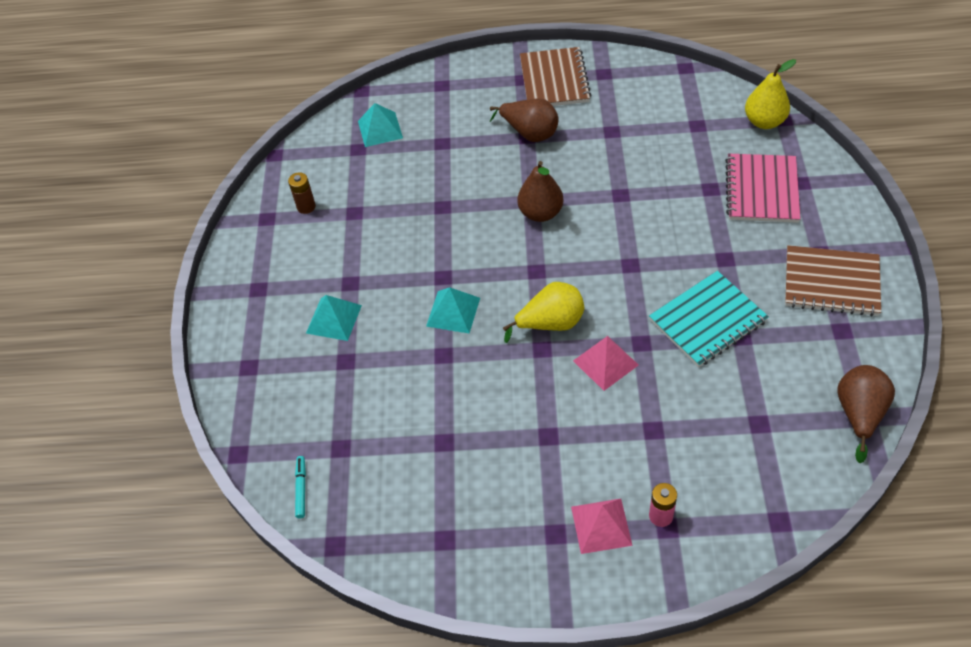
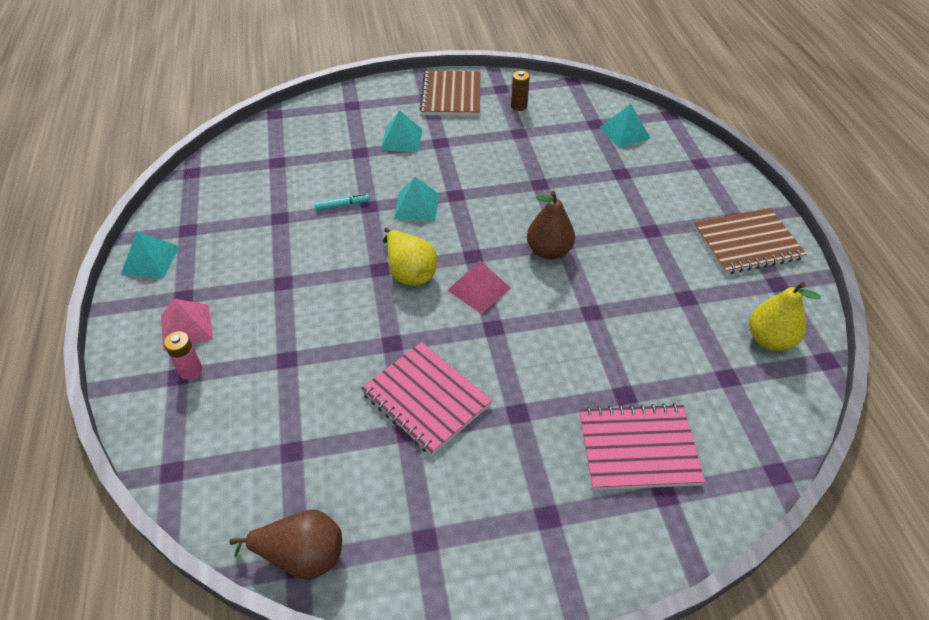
camera: 75 degrees right, 5 degrees down
(301, 489) = (241, 148): turquoise marker -> turquoise marker (342, 205)
(490, 575) = (150, 260): none -> turquoise pyramid
(529, 133) = (658, 232): brown pear -> none
(605, 362) = (365, 316): pink pyramid -> pink pyramid (479, 289)
(708, 321) = (426, 399): turquoise notebook -> pink notebook
(764, 122) = (763, 450): yellow pear -> yellow pear (769, 340)
(831, 283) = (499, 528): brown notebook -> brown notebook (451, 96)

